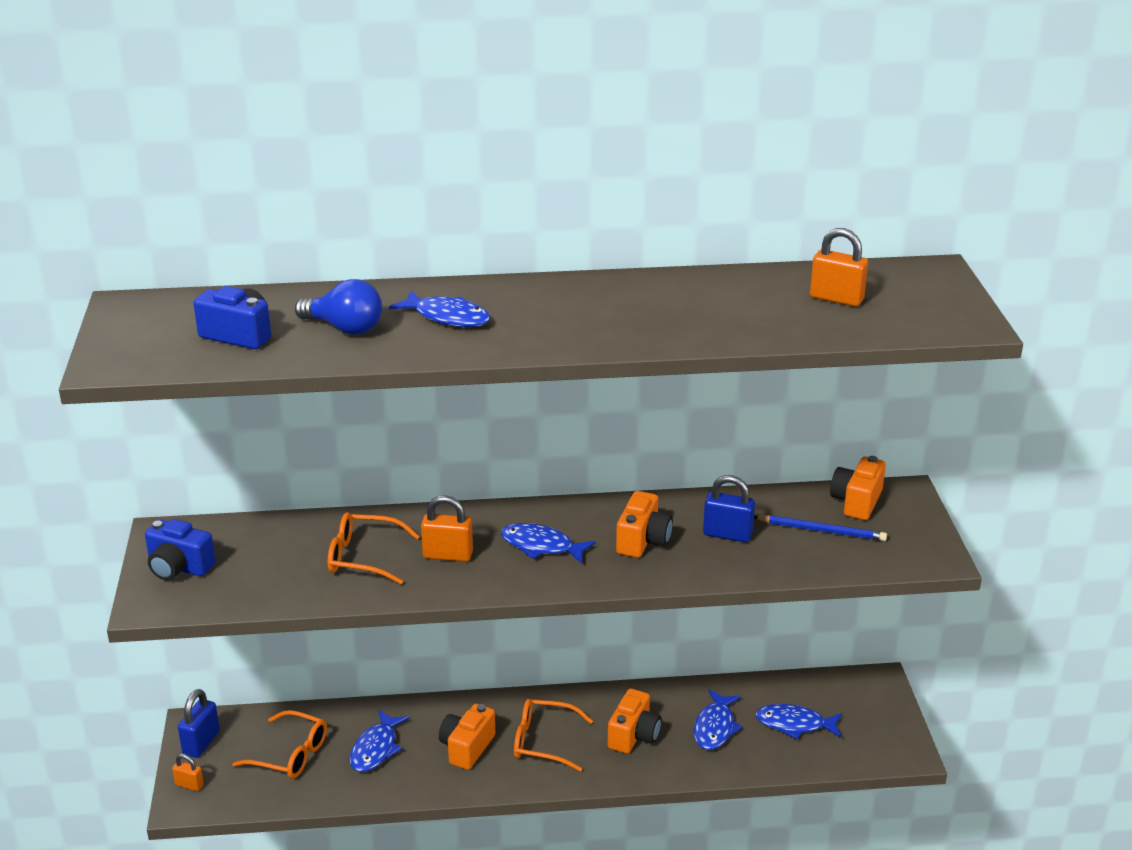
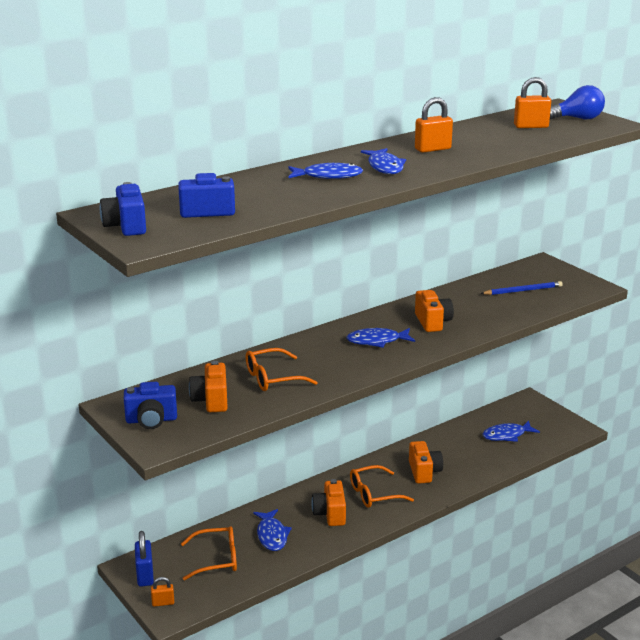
camera: 30 degrees left, 5 degrees down
(129, 333) = (126, 226): none -> blue camera
(345, 328) = (272, 194): blue light bulb -> blue light bulb (577, 119)
(448, 555) = (325, 362): orange padlock -> orange padlock (432, 149)
(715, 727) = (465, 452): blue fish -> blue fish (385, 167)
(727, 534) = (475, 306): blue padlock -> none
(856, 502) = (523, 273): orange camera -> orange camera (211, 400)

